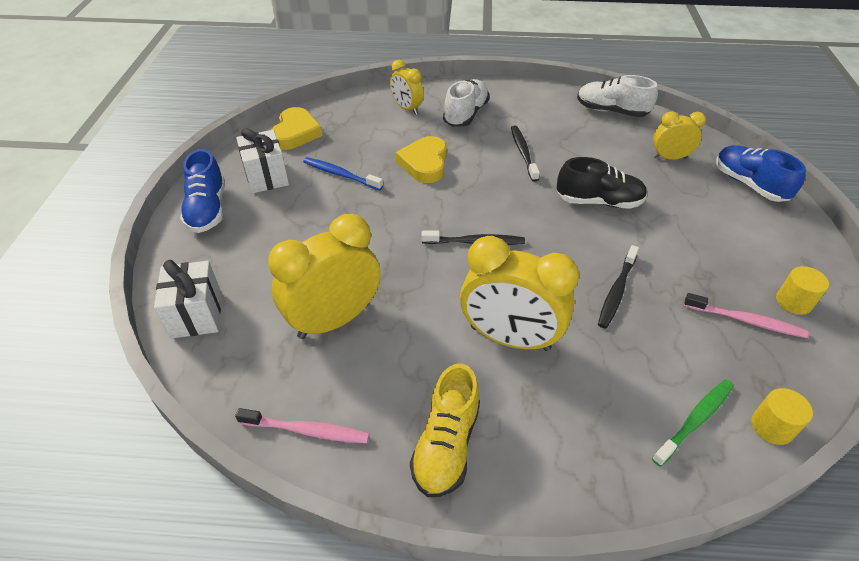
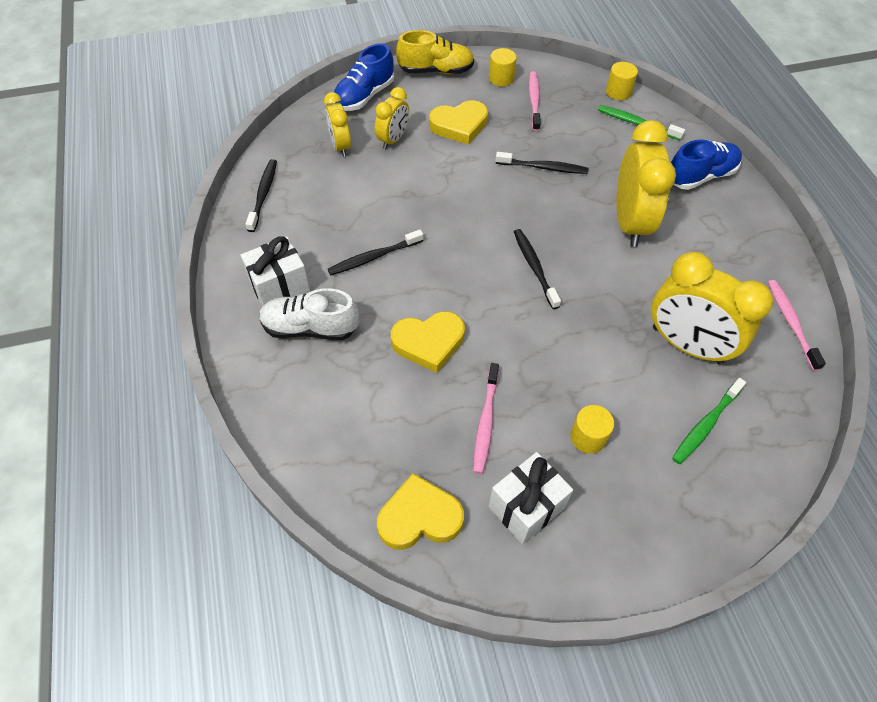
camera: 110 degrees left, 10 degrees up
(196, 314) = (753, 464): white gift -> white gift (280, 287)
(207, 210) = (616, 545): blue shoe -> blue shoe (700, 176)
(251, 298) = (705, 425): none -> green toothbrush
(293, 222) = (588, 437): none -> yellow cylinder
(340, 174) = (485, 422): blue toothbrush -> pink toothbrush
(407, 108) = (315, 398): yellow clock -> yellow clock (393, 140)
(446, 445) = (741, 239): yellow shoe -> yellow shoe (436, 71)
(599, 201) = (432, 189): black shoe -> none
(611, 111) = (263, 194): white shoe -> black toothbrush
(697, 242) = (459, 125): none -> yellow heart

